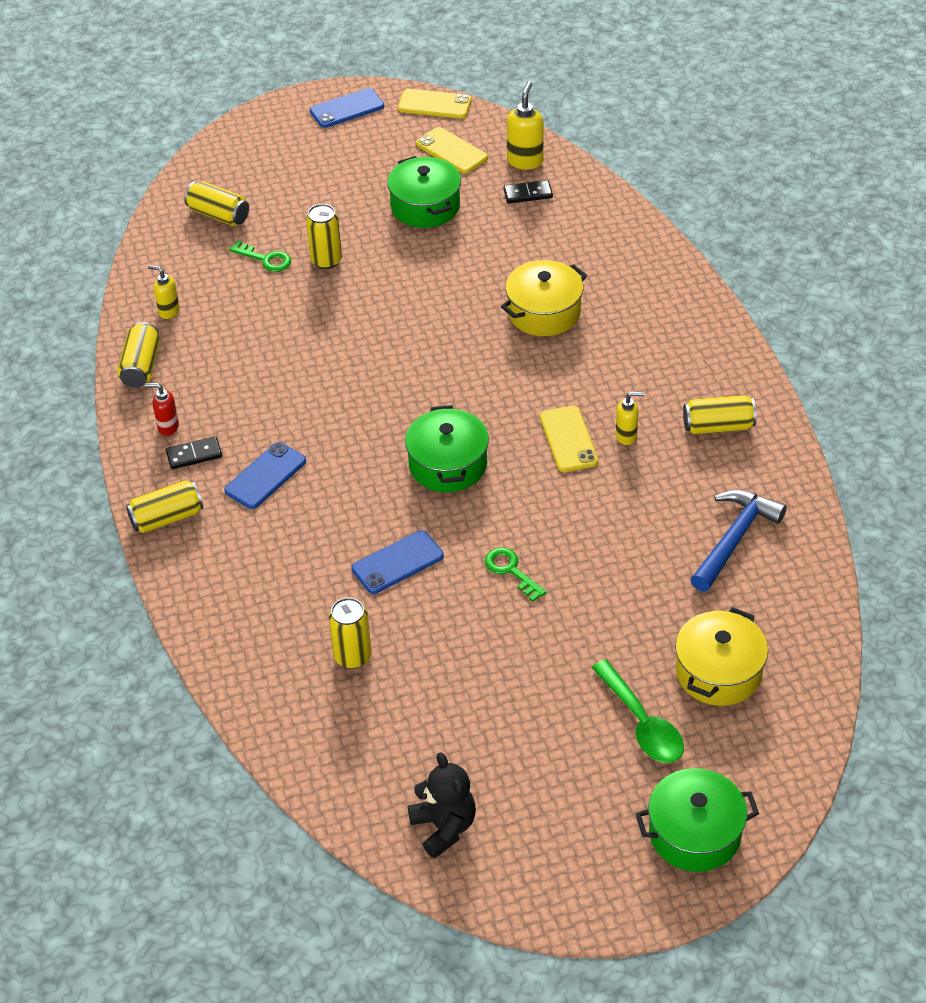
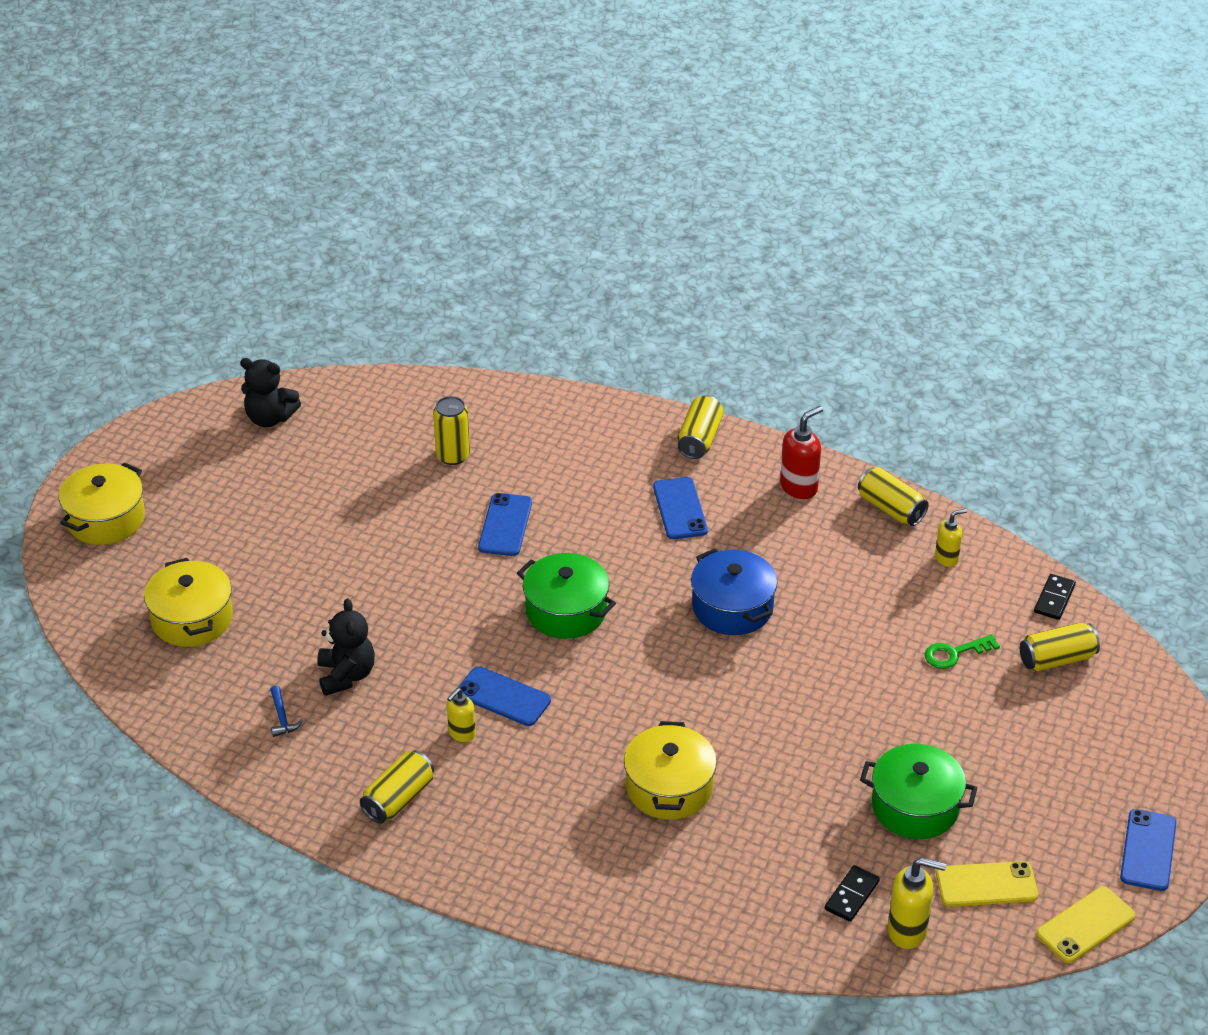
camera: 130 degrees right, 5 degrees down
(168, 427) = (799, 487): red soap dispenser -> red soap dispenser, size x1.56
(194, 455) = (750, 485): black domino -> black domino (1054, 599)
(326, 260) = (908, 690): yellow can -> none
(342, 383) = (732, 607): none -> blue pot
(511, 571) = (420, 576): green key -> none
(525, 161) = (908, 931): yellow soap dispenser -> yellow soap dispenser turned 45 degrees counterclockwise
(568, 439) = (503, 697): yellow phone -> blue phone
(642, 723) = (210, 552): green spoon -> none
(654, 535) = (346, 675): none -> black teddy bear
(694, 833) = (105, 519): green pot -> yellow pot
(734, 539) = (282, 717): blue hammer -> blue hammer, size x0.45

